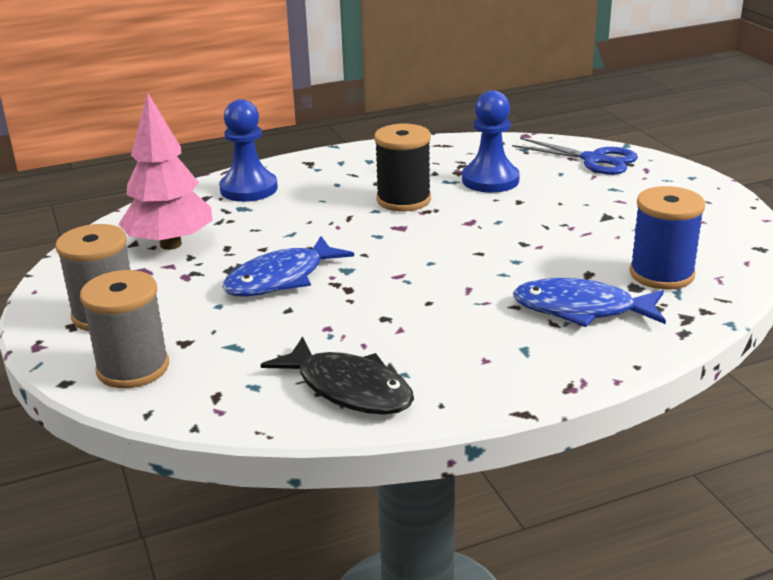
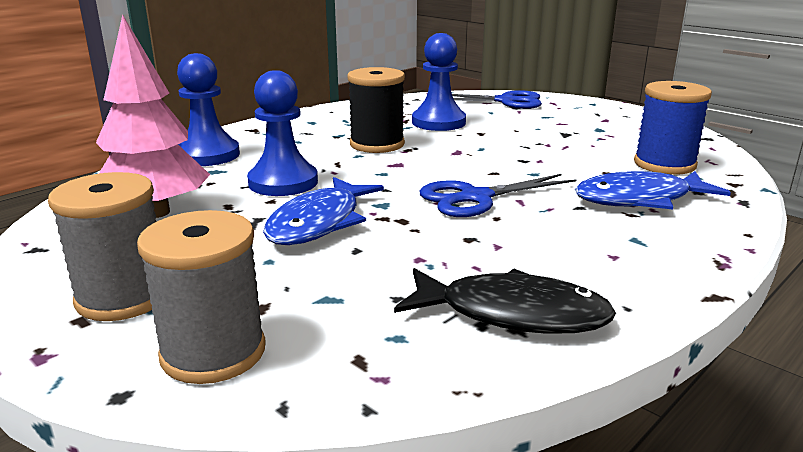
camera: 25 degrees left, 5 degrees down
(286, 231) = (283, 182): none -> blue pawn
(431, 278) = (476, 198): none -> blue scissors

